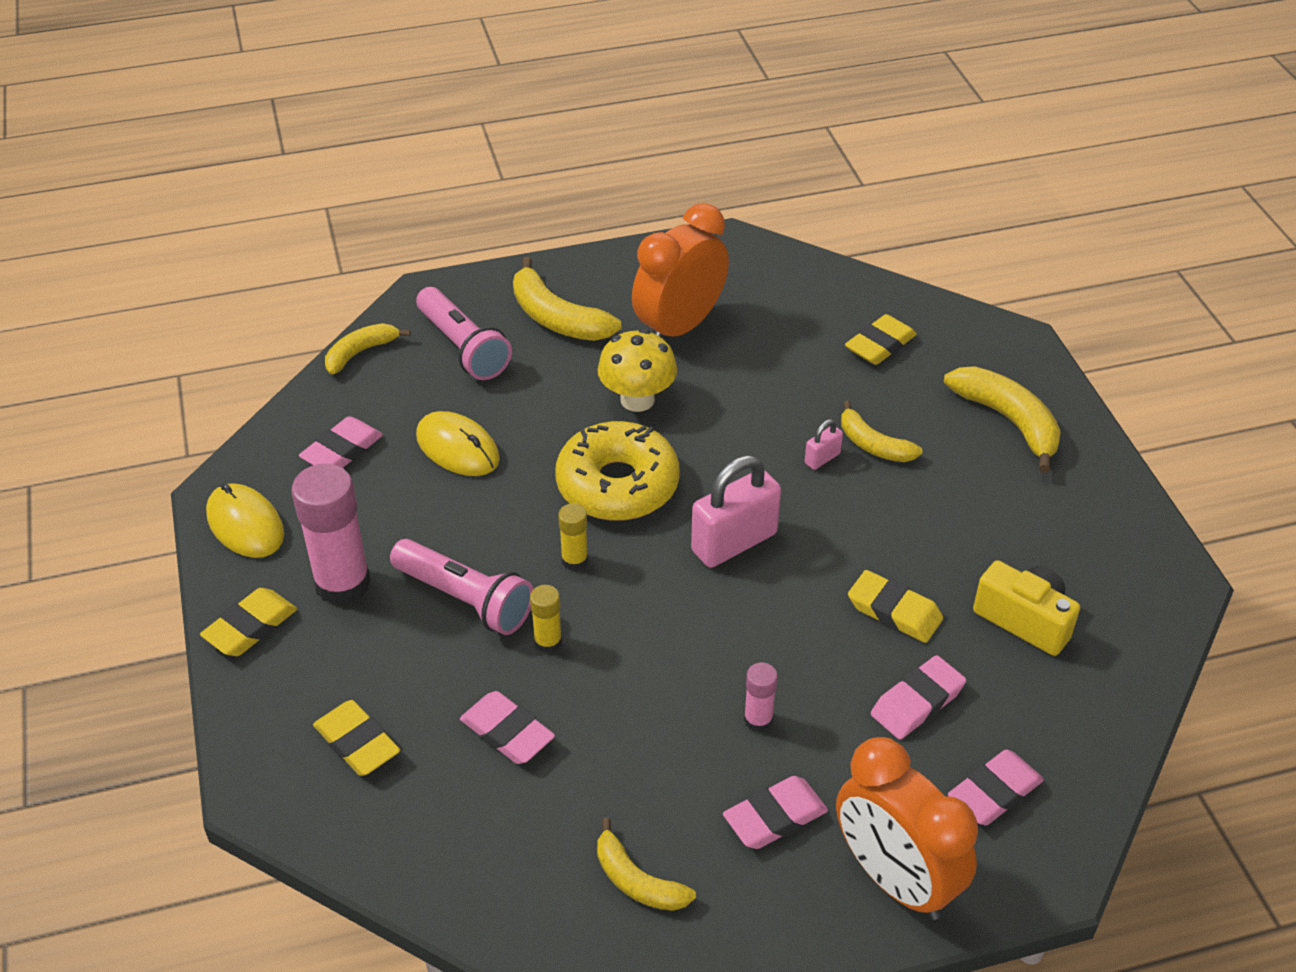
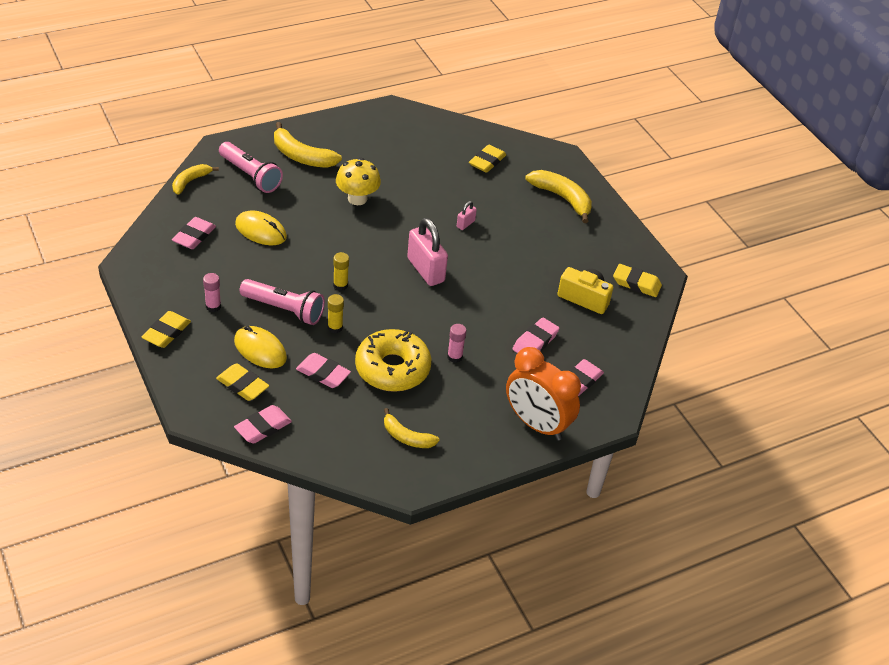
camera: 15 degrees left, 0 degrees up
(245, 524) = (148, 279): yellow mouse -> yellow mouse (260, 349)
(343, 584) = (213, 306): pink glue stick -> pink glue stick, size x0.49
(617, 485) = (356, 245): yellow donut -> yellow donut (392, 368)
(679, 327) = (373, 158): orange clock -> none
(734, 542) = (425, 270): pink padlock -> pink padlock turned 75 degrees counterclockwise
(775, 817) = (471, 401): pink eraser -> pink eraser (263, 427)
(873, 445) = (492, 215): yellow banana -> none
(894, 611) = (516, 299): yellow eraser -> yellow eraser (636, 283)

